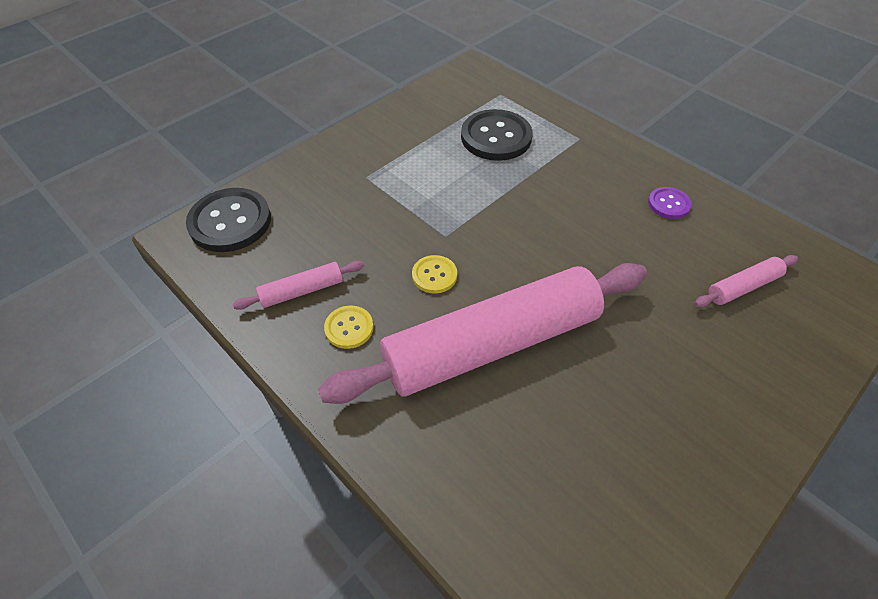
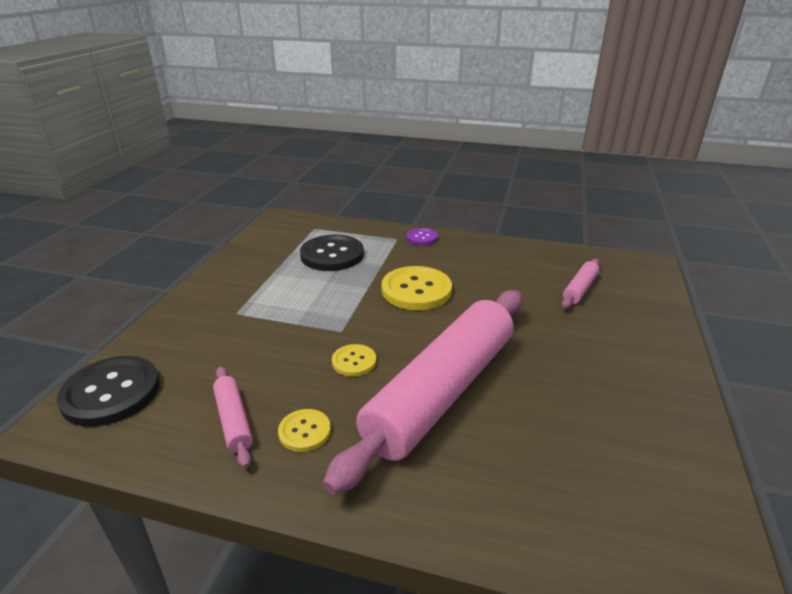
camera: 30 degrees left, 20 degrees down
(302, 291) = (233, 420): pink rolling pin -> pink rolling pin turned 60 degrees counterclockwise
(551, 215) = (416, 290): none -> yellow button
(668, 204) = (491, 258): purple button -> purple button (422, 238)

